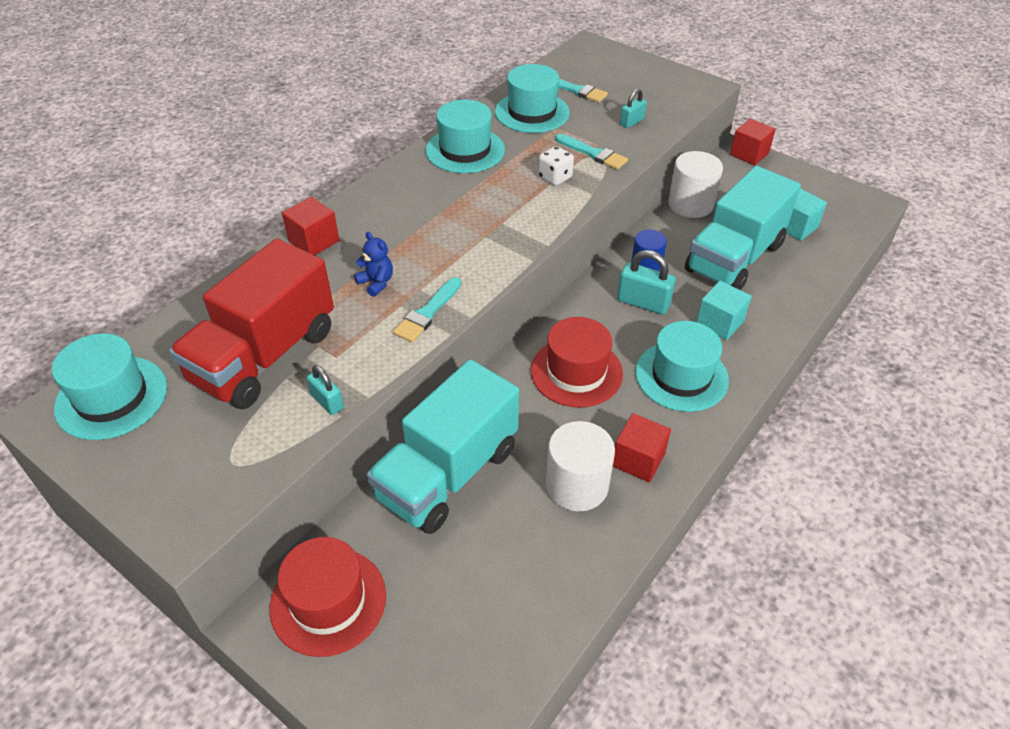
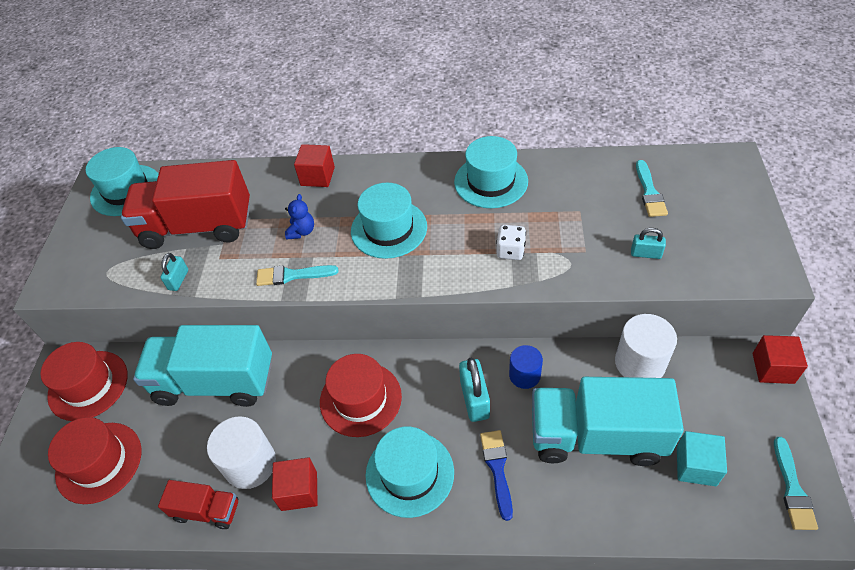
camera: 60 degrees right, 5 degrees up
(455, 627) = (99, 462): none -> red hat
(532, 112) = (584, 186): turquoise hat -> turquoise hat (389, 229)
(593, 153) = (569, 255): turquoise brush -> turquoise brush (792, 488)
(602, 543) = (207, 510): none -> red truck
(719, 323) = (497, 469): turquoise cube -> blue brush

